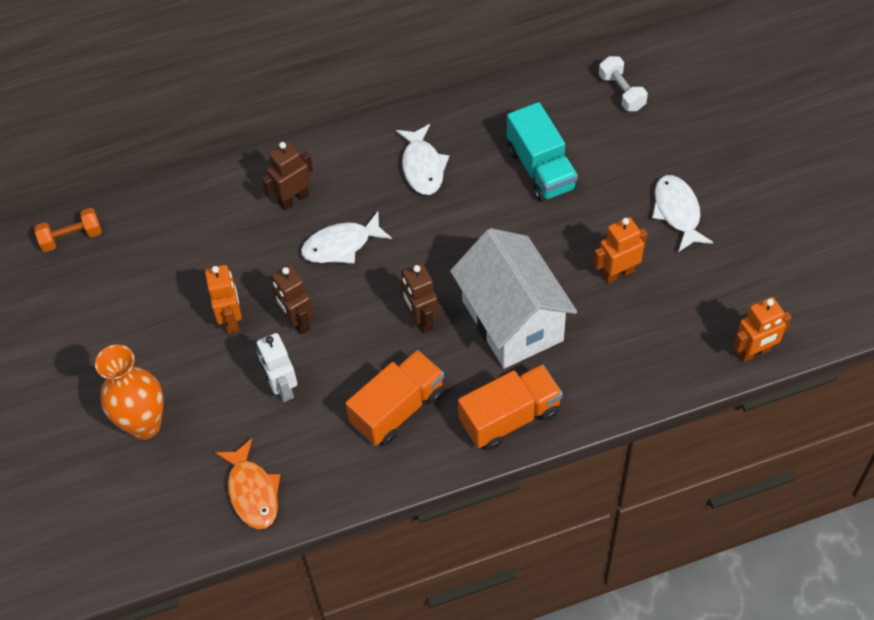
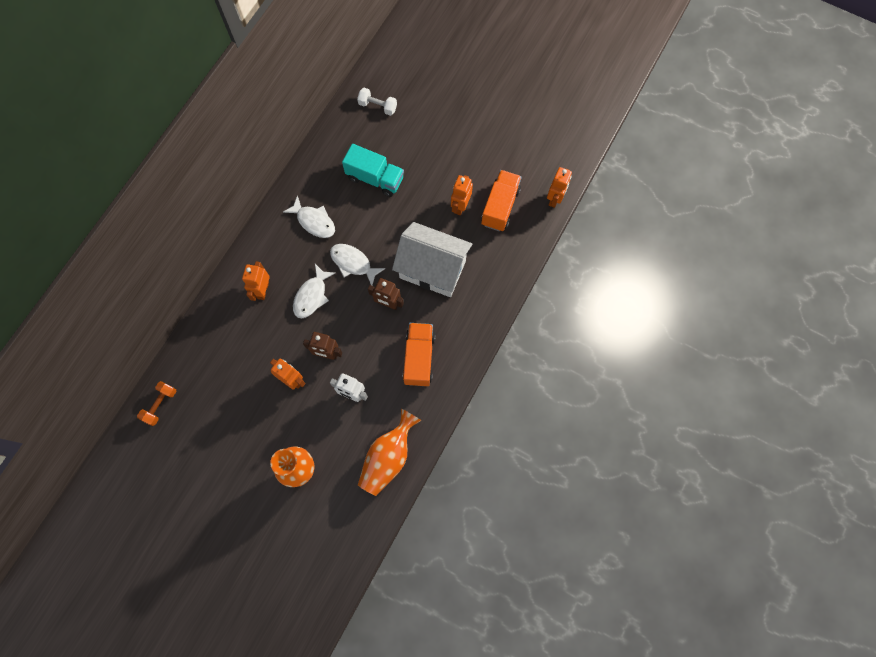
camera: 45 degrees left, 15 degrees up
(252, 492) = (388, 457): orange fish -> orange vase
(293, 199) = (263, 290): brown robot -> orange robot
(510, 417) = (475, 319): orange truck -> orange truck (500, 207)
(677, 212) = (460, 152): white fish -> white fish (353, 263)

